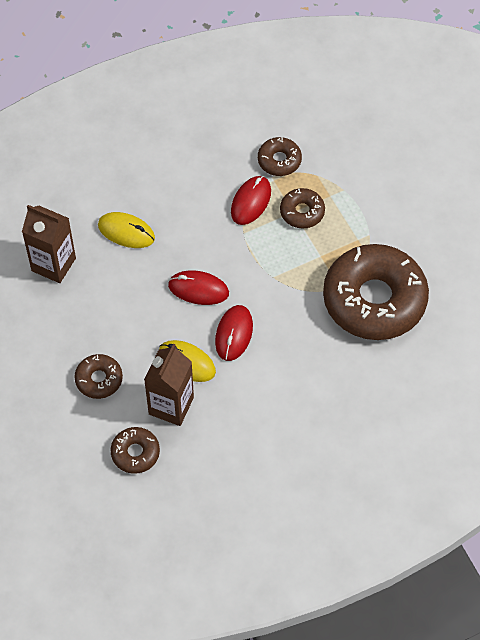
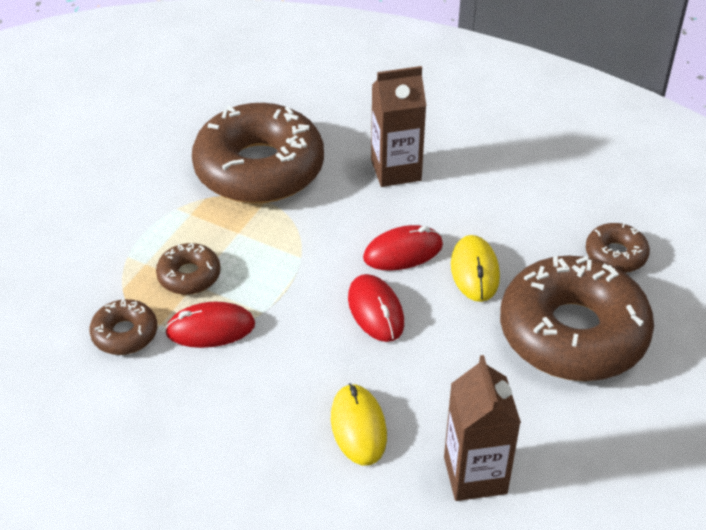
camera: 125 degrees left, 15 degrees down
(99, 379) = (572, 333): brown donut -> brown donut, size x2.24
(171, 406) = (536, 256): brown carton -> brown carton (396, 170)

